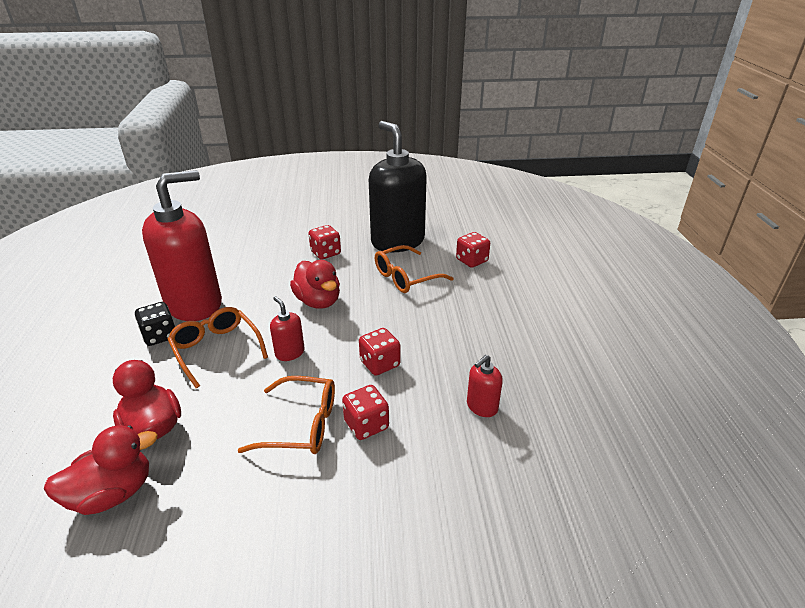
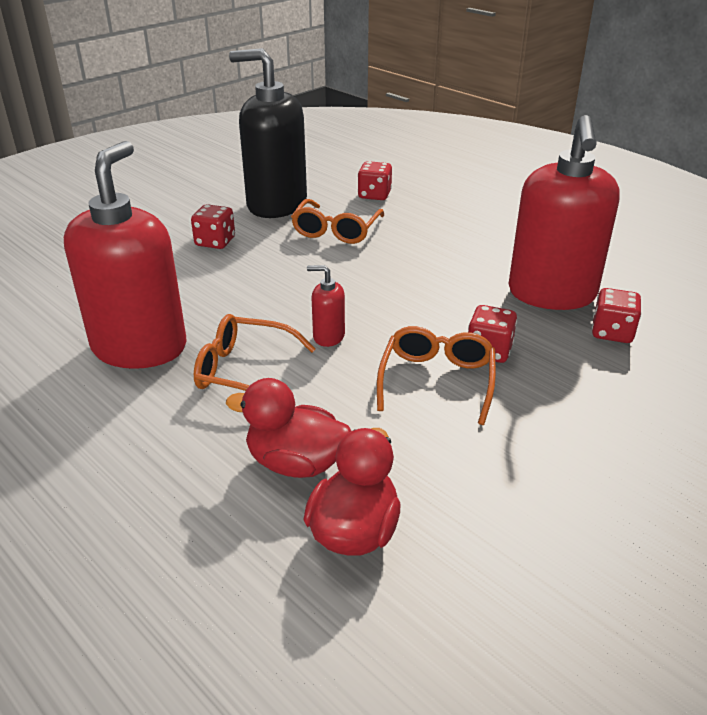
camera: 40 degrees left, 0 degrees up
(160, 336) = (151, 393): black dice -> none
(302, 425) = (437, 380): orange glasses -> orange glasses turned 45 degrees counterclockwise
(318, 301) = (282, 284): red duck -> none
(380, 364) = (426, 304): red dice -> red dice (612, 332)
(481, 407) = (551, 294): red soap dispenser -> red soap dispenser, size x2.43

